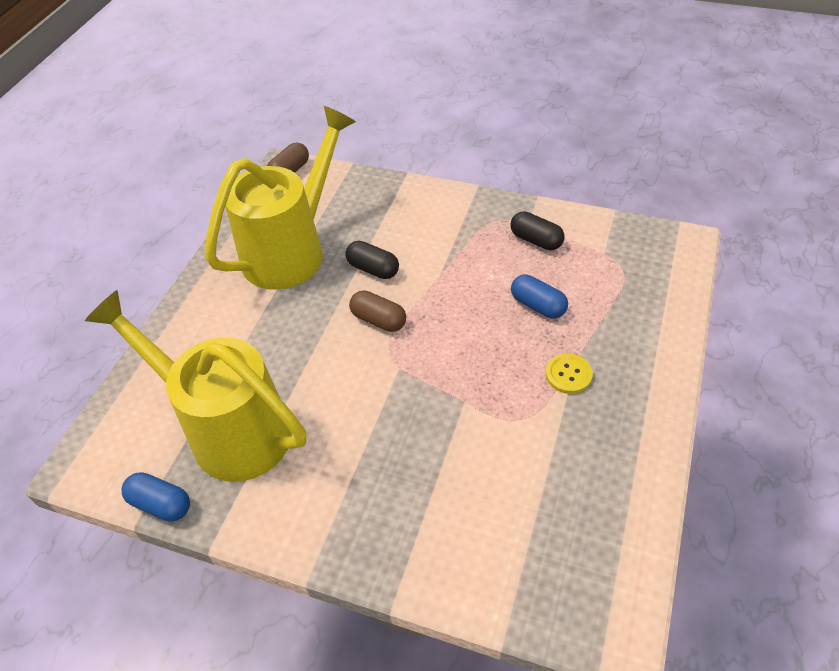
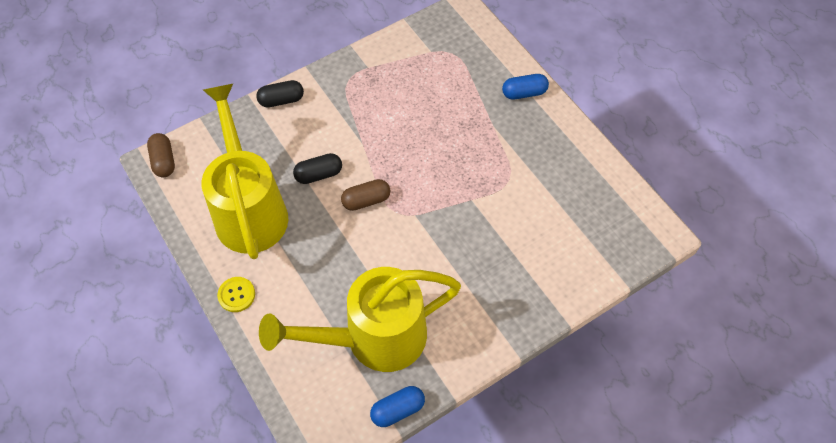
camera: 55 degrees left, 10 degrees up
(536, 240) = (386, 74): black capsule -> black capsule (281, 100)
(538, 305) = (438, 113): blue capsule -> blue capsule (524, 93)
(568, 374) = (500, 137): yellow button -> yellow button (236, 295)

